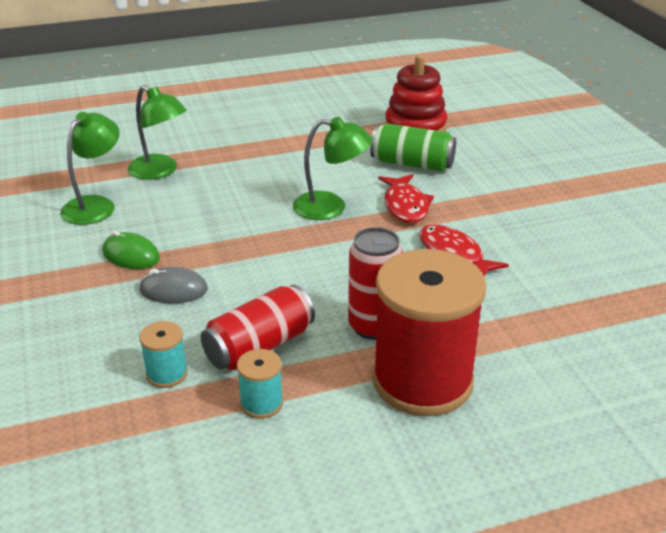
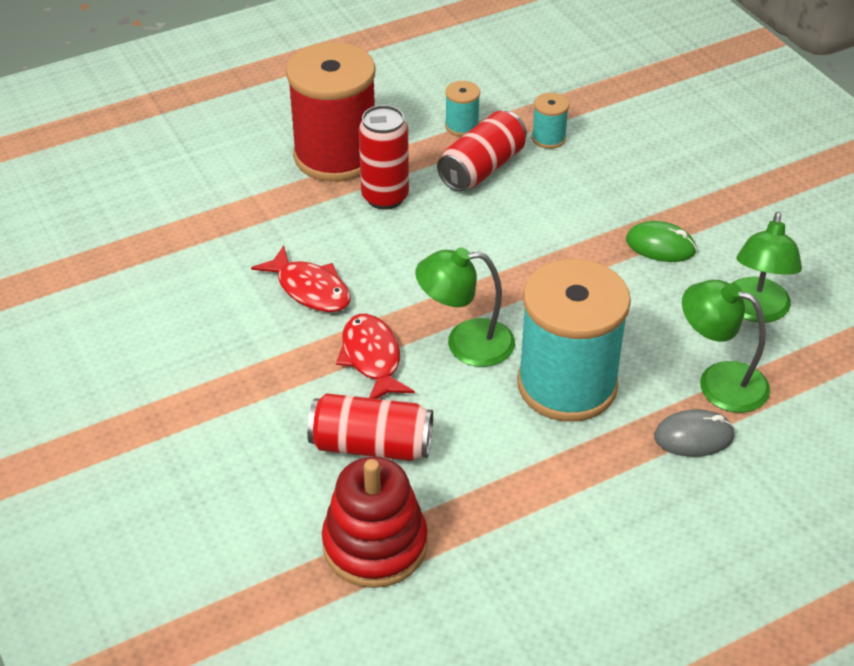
camera: 170 degrees right, 10 degrees up
(173, 290) = (590, 212): grey mouse -> grey mouse (694, 437)
(267, 179) = (567, 385): none -> turquoise spool
(412, 164) = (371, 445): green can -> red can

